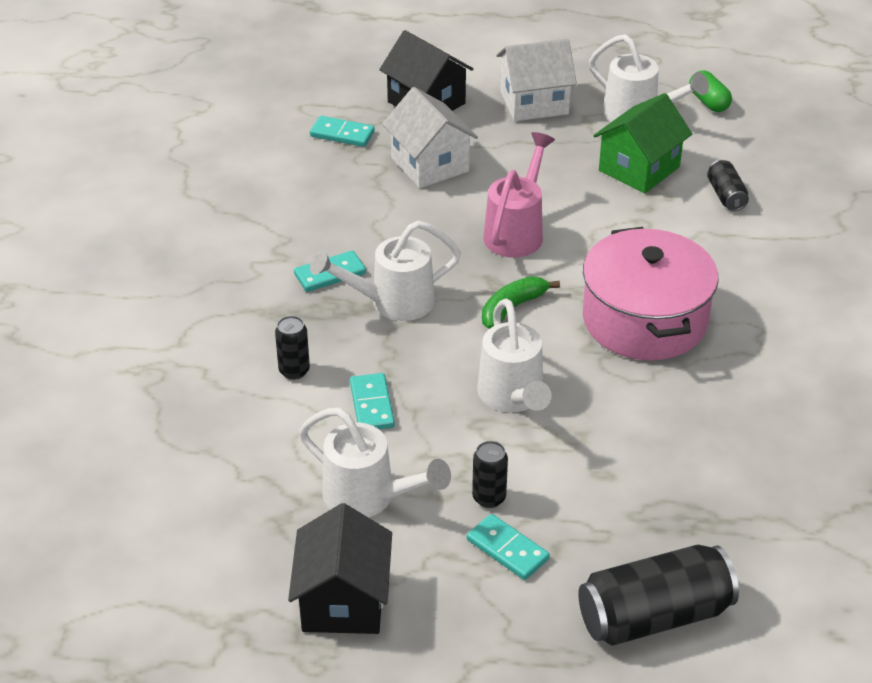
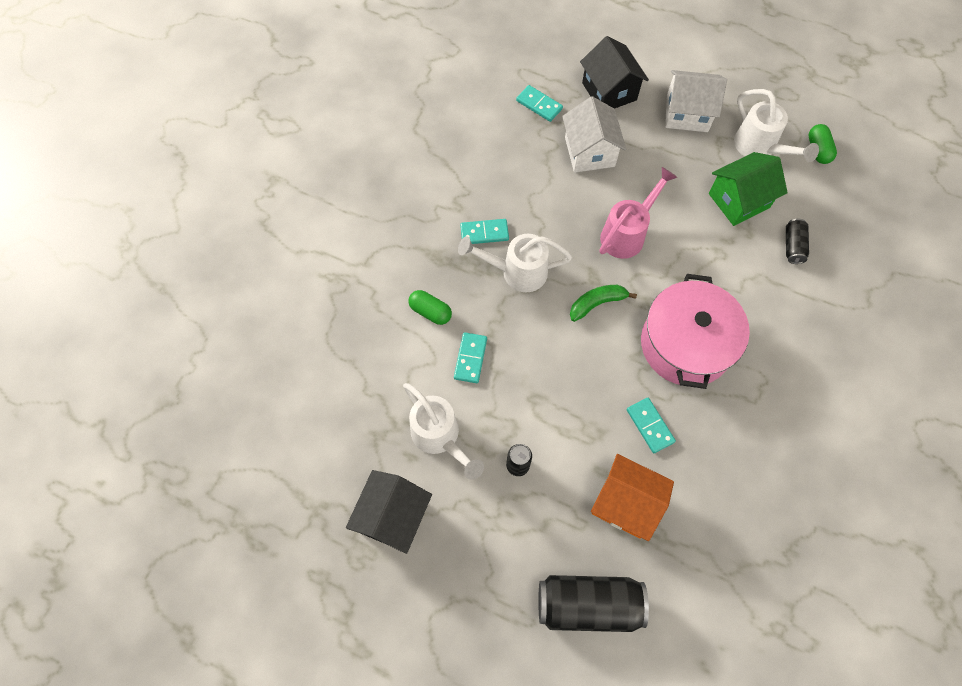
camera: 20 degrees right, 25 degrees up
(294, 371) = (430, 312): black can -> green capsule
(507, 549) = (513, 513): turquoise domino -> turquoise domino (650, 426)
(513, 397) = (567, 384): white watering can -> none
(649, 497) = (625, 503): none -> orange house

